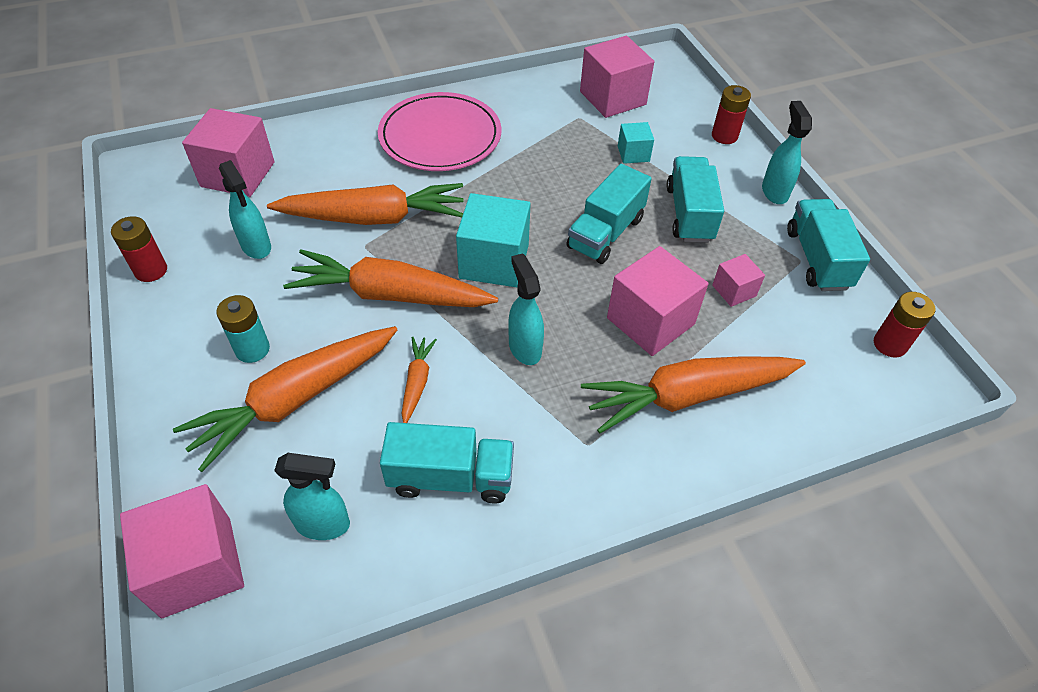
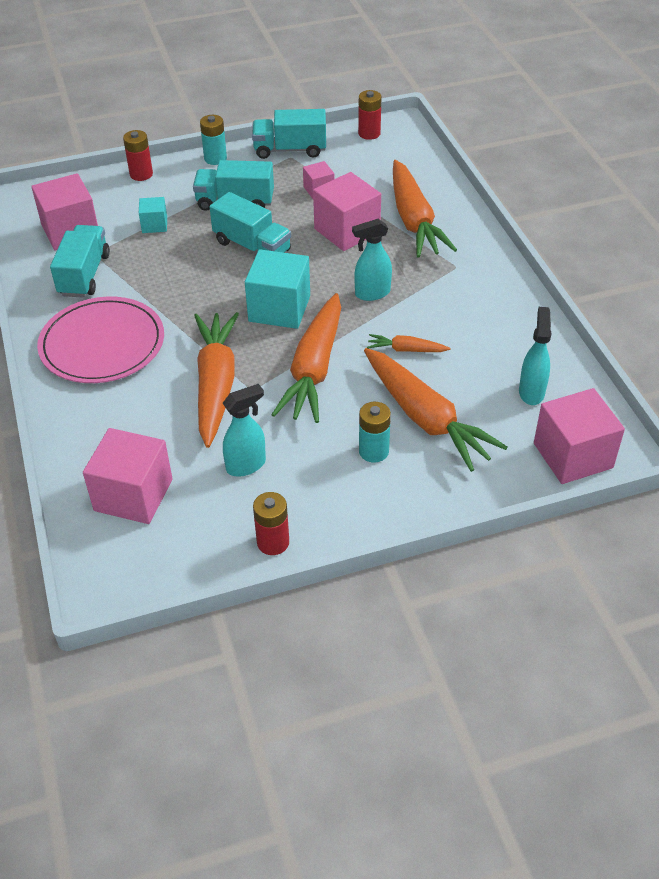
camera: 85 degrees left, 5 degrees down
(451, 477) = (487, 330): turquoise truck -> turquoise truck (84, 275)
(774, 192) = (215, 158): turquoise spray bottle -> turquoise battery

